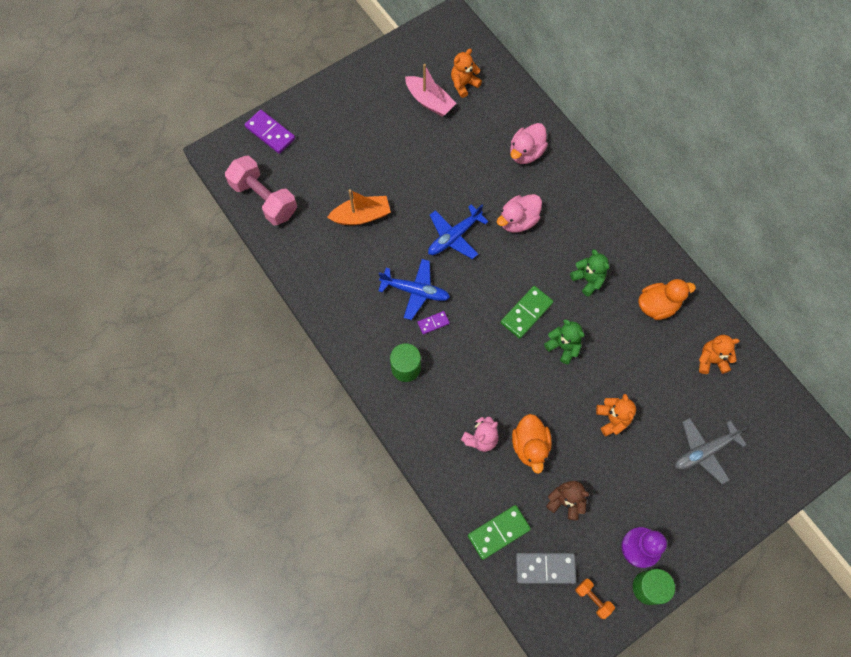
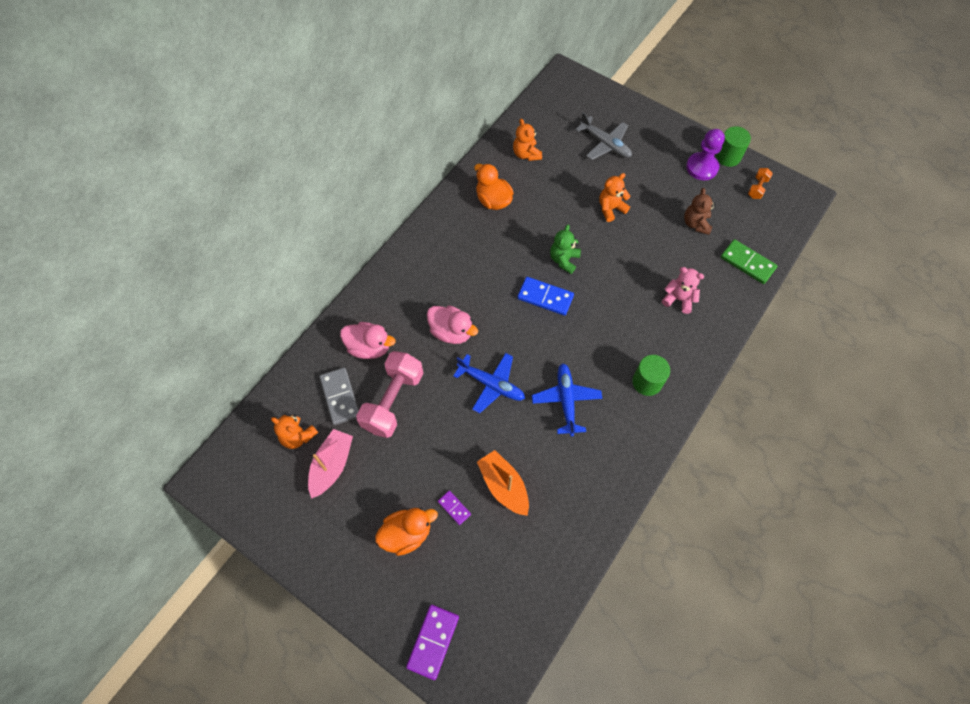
camera: 110 degrees left, 5 degrees down
(264, 199) = (524, 607): pink dumbbell -> pink dumbbell (393, 401)
(433, 323) = (591, 373): purple domino -> purple domino (454, 508)
(526, 313) = (545, 297): green domino -> blue domino
(530, 446) = (665, 260): orange duck -> orange duck (407, 534)
(545, 568) = (754, 224): grey domino -> grey domino (340, 397)
(588, 279) = (490, 257): green teddy bear -> none

